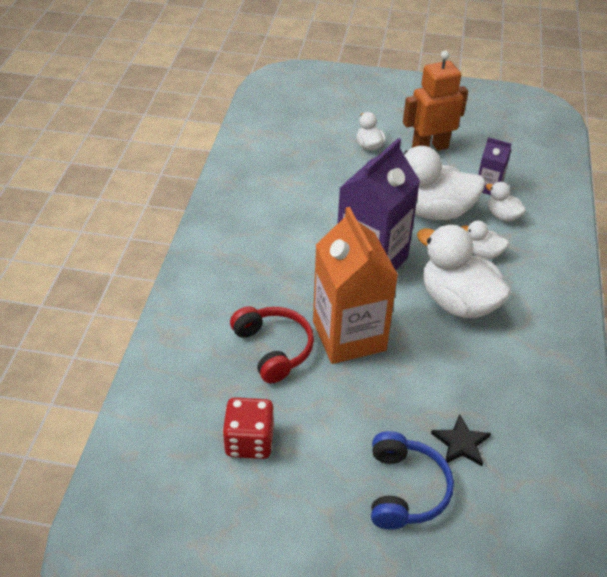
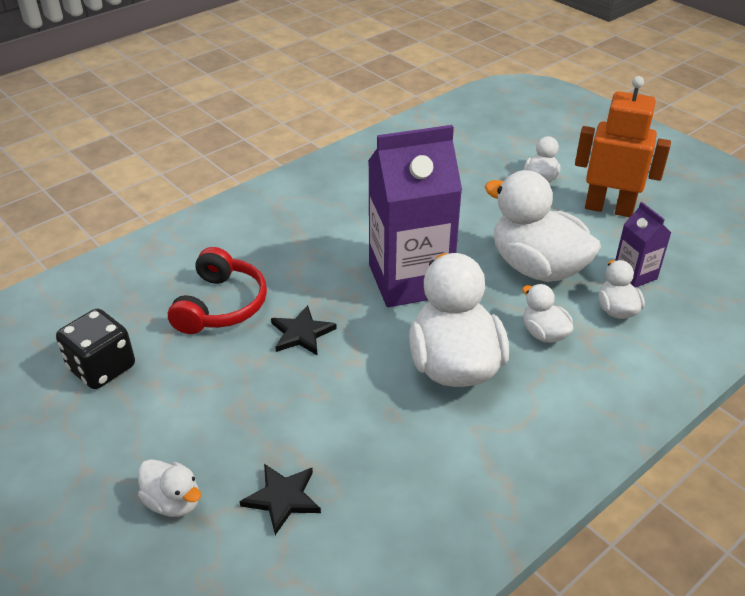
camera: 40 degrees right, 5 degrees down
(249, 441) = (102, 368): red dice -> black dice
(349, 336) = (302, 333): orange carton -> black star
(405, 489) = (173, 502): blue headphones -> white duck

